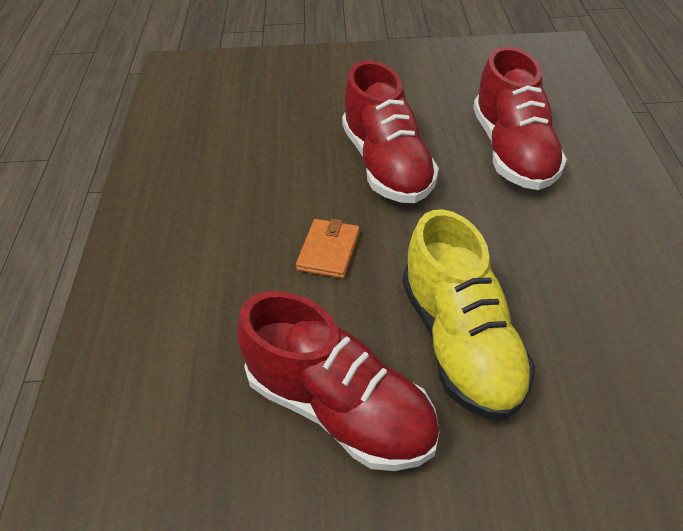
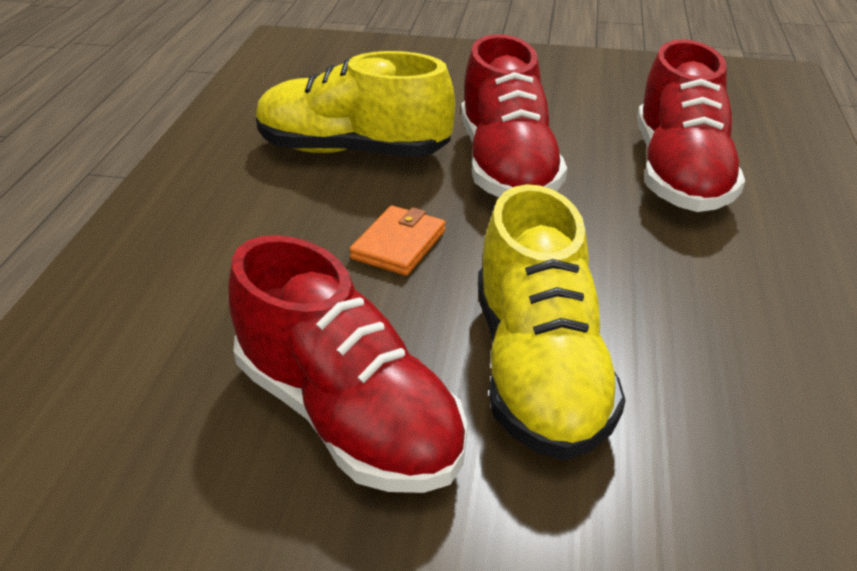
camera: 10 degrees right, 10 degrees down
(266, 168) = (353, 151): none -> yellow shoe

